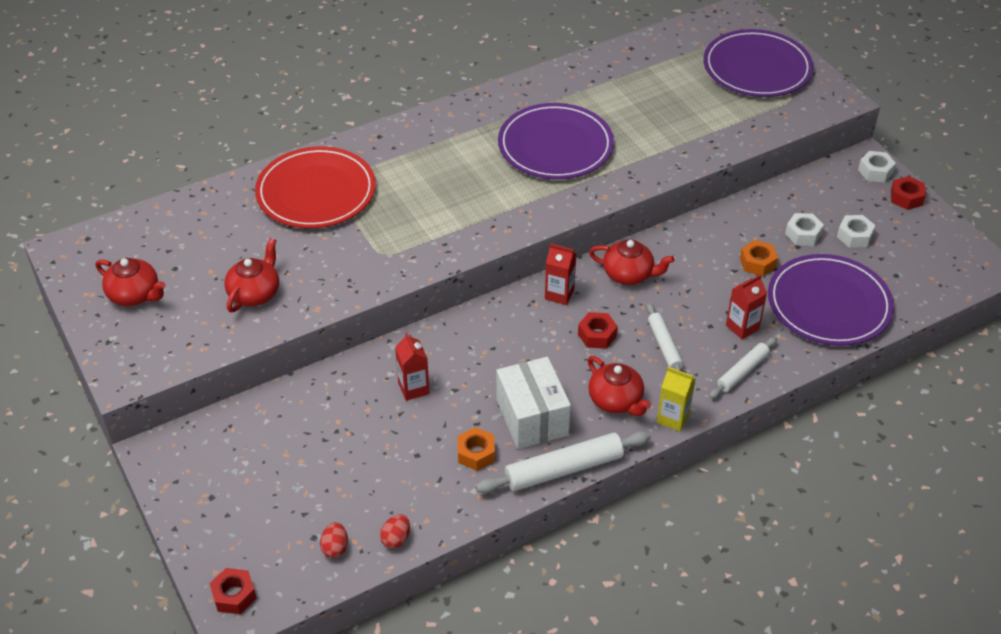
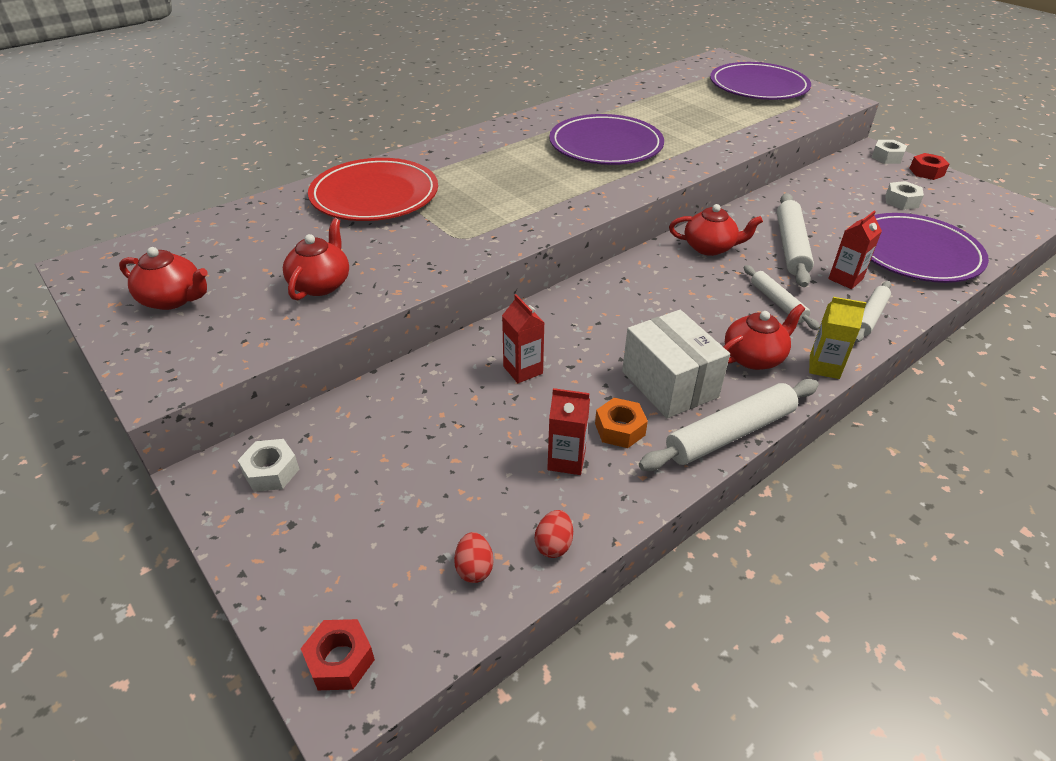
camera: 10 degrees left, 5 degrees down
(559, 294) = (648, 270): red carton -> red carton (566, 460)
(597, 335) = (703, 300): red nut -> none
(616, 401) = (754, 357): red teapot -> red teapot turned 75 degrees counterclockwise
(709, 282) = (791, 246): none -> white rolling pin
(757, 263) = (827, 228): orange nut -> none
(803, 234) = (855, 204): white nut -> white nut (271, 472)

